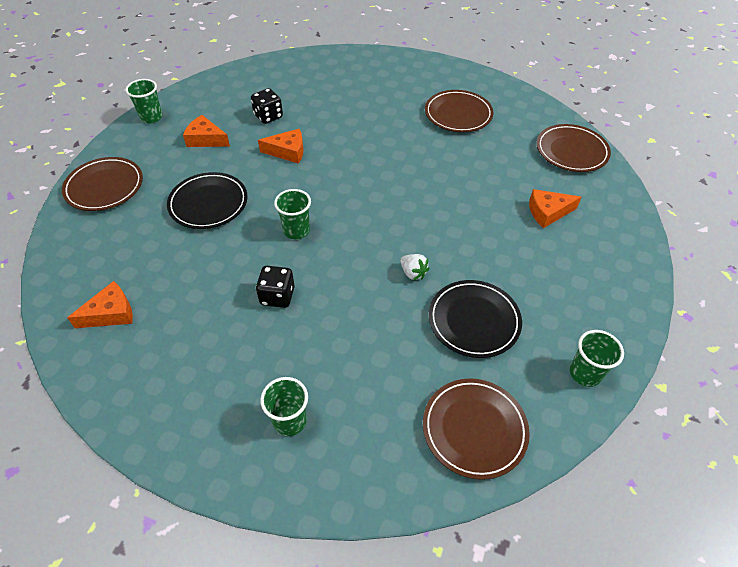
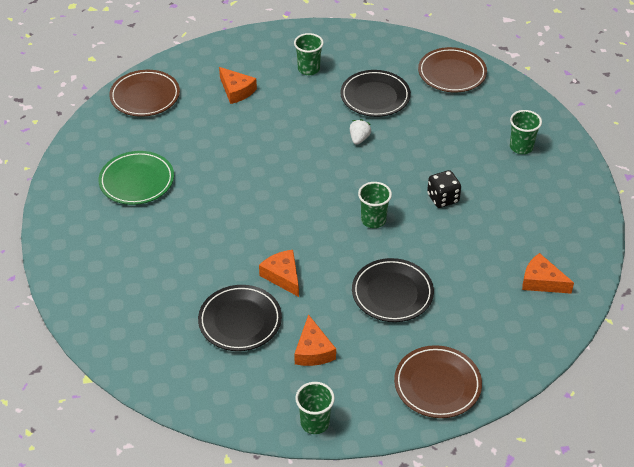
camera: 120 degrees left, 5 degrees down
(268, 116) = (240, 321): black dice -> black plate
(458, 114) = (137, 181): brown plate -> green plate
(585, 373) = (373, 42): green cup -> green cup (308, 69)

